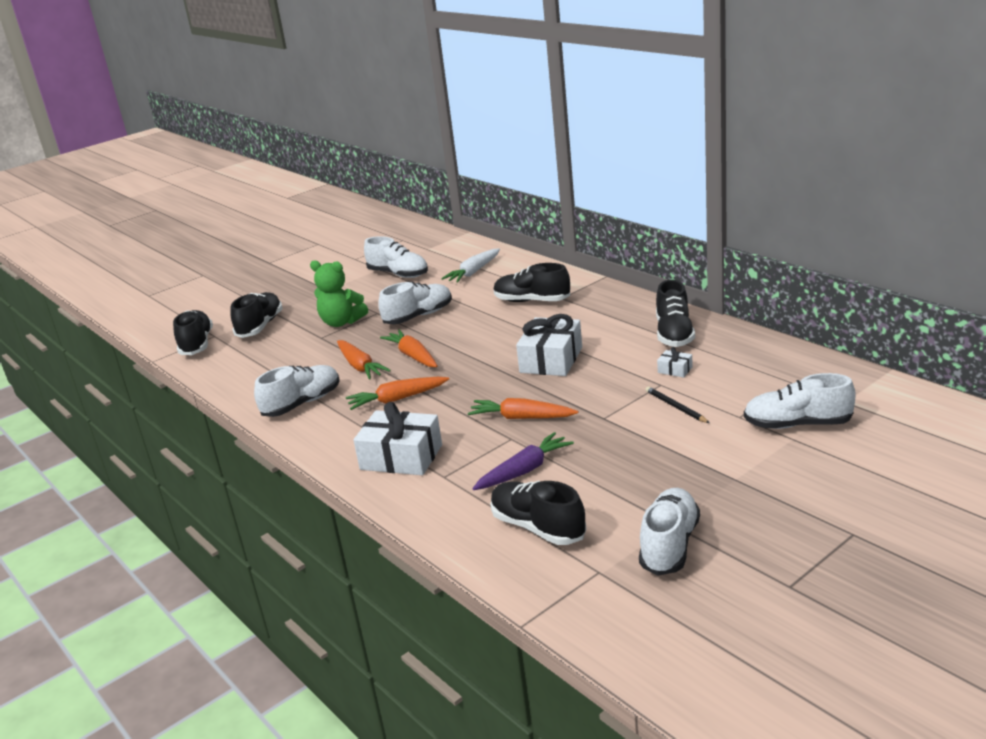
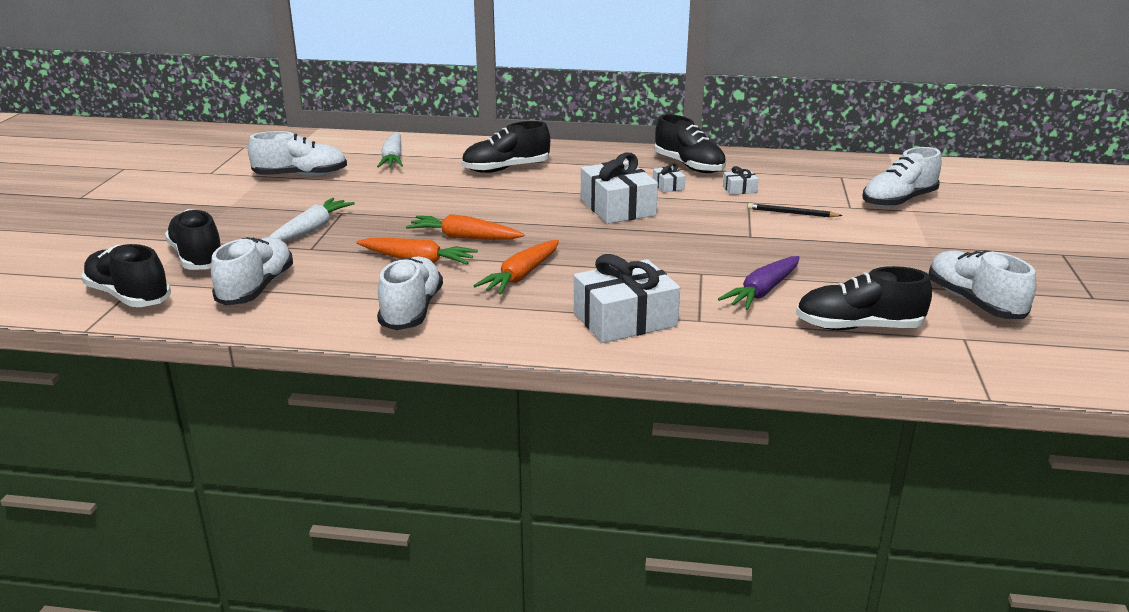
camera: 45 degrees left, 0 degrees up
(341, 322) = (311, 230): green teddy bear -> white carrot
(418, 316) = (401, 205): white shoe -> white shoe (256, 288)
(521, 418) = (678, 255): orange carrot -> none
(524, 470) = (762, 292): purple carrot -> purple carrot turned 150 degrees counterclockwise
(623, 350) = (668, 186): none -> white gift

